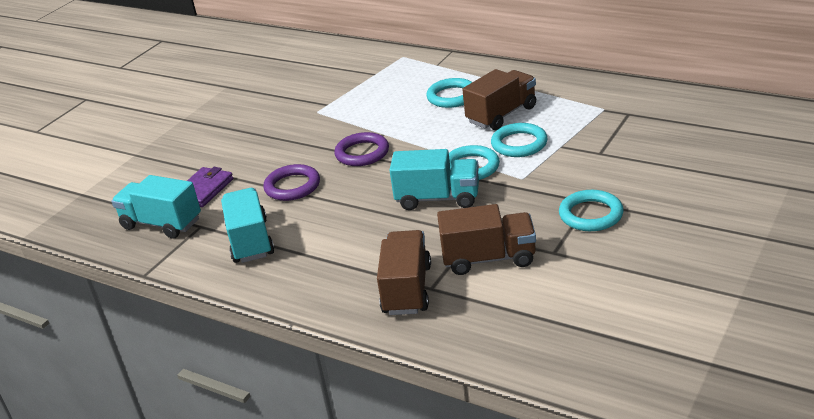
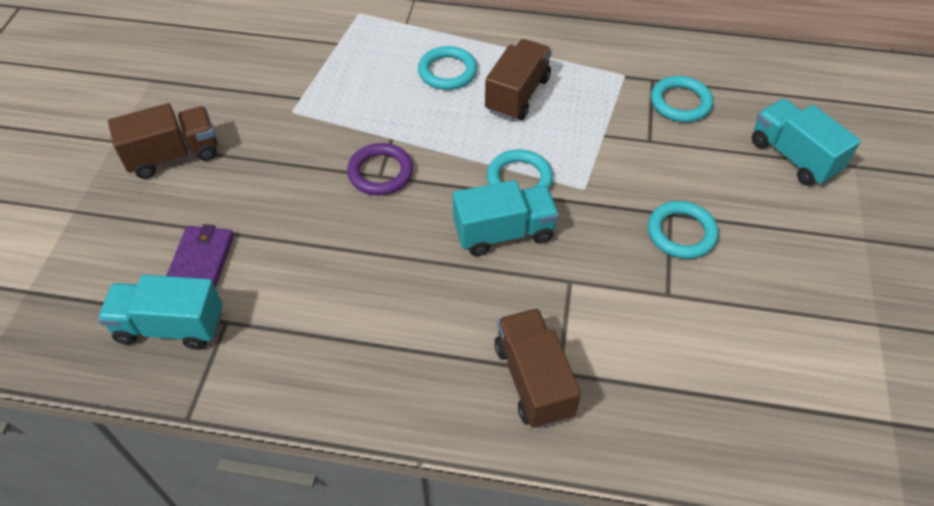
camera: 25 degrees left, 20 degrees up
(250, 241) = (305, 336): turquoise truck -> turquoise truck (793, 157)
(292, 186) = (317, 238): purple ring -> none
(489, 258) = (603, 316): brown truck -> brown truck (174, 155)
(519, 144) = (557, 137): turquoise ring -> turquoise ring (680, 102)

